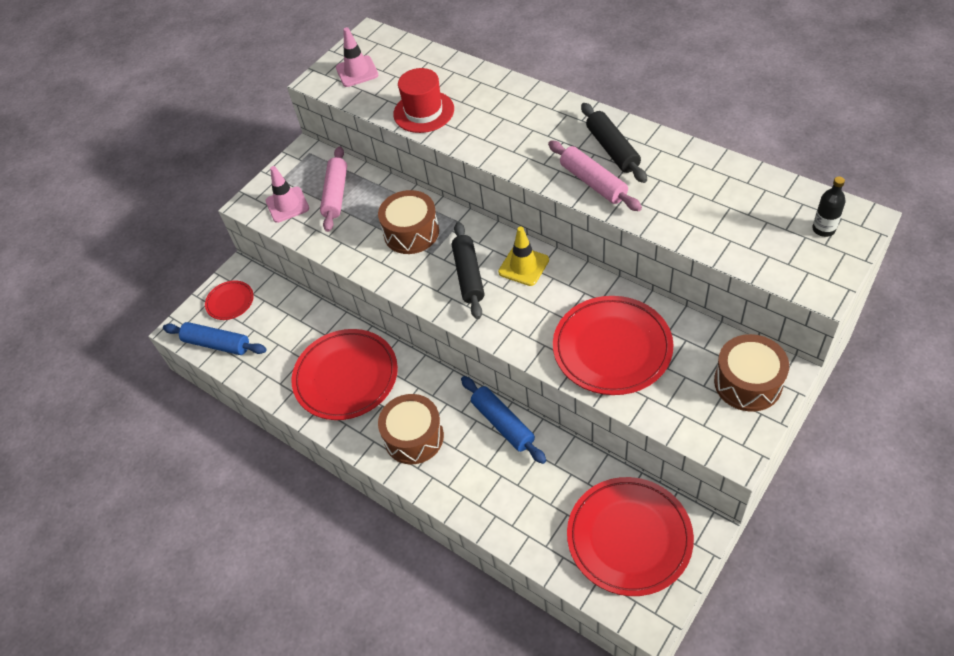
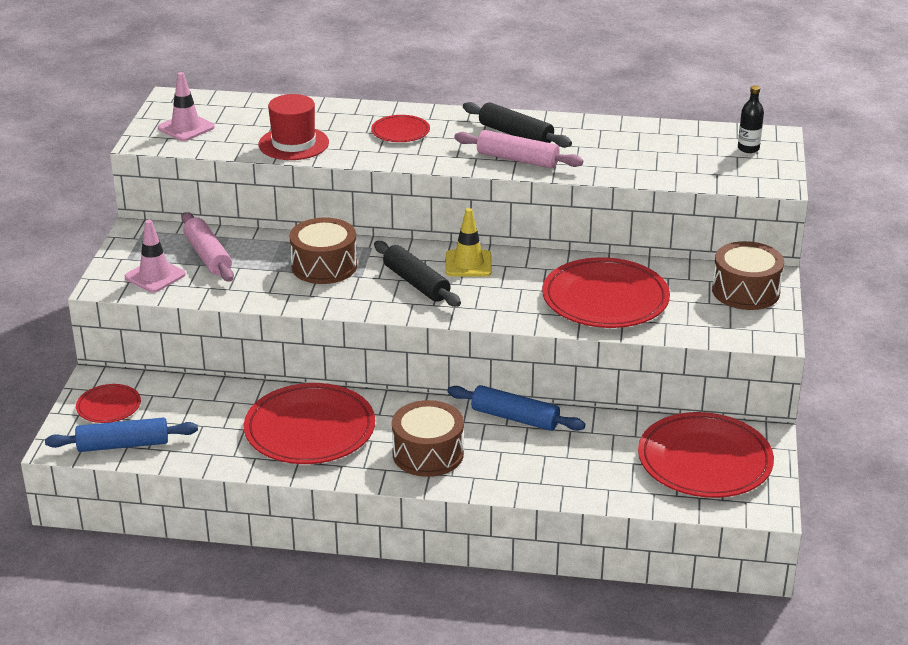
camera: 35 degrees left, 20 degrees down
(517, 120) = (400, 132): none -> red plate

